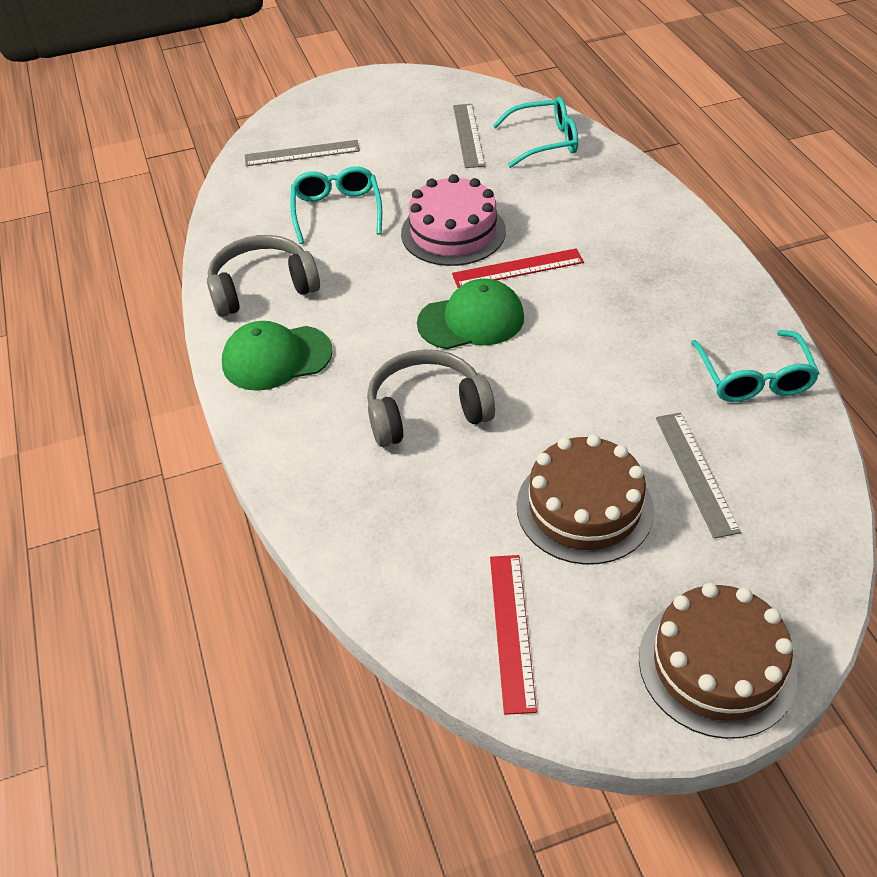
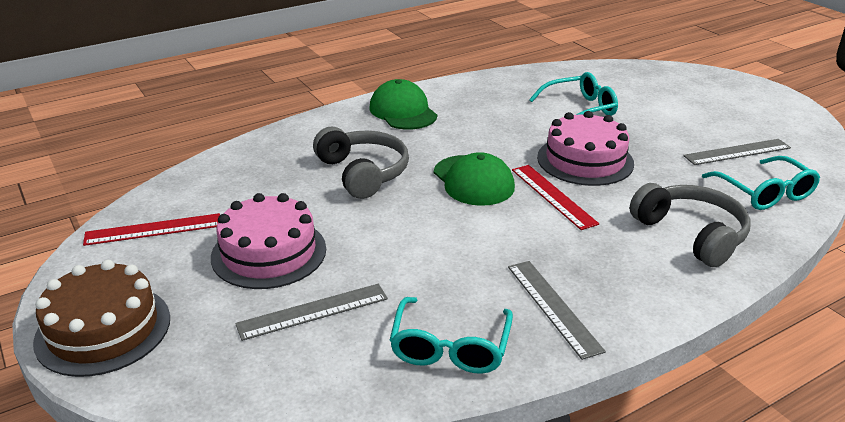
camera: 75 degrees right, 15 degrees down
(262, 287) = (474, 96): grey headphones -> grey headphones (691, 234)
(302, 153) = (644, 86): grey ruler -> grey ruler (553, 307)
(584, 507) = (269, 252): brown cake -> pink cake
(754, 378) = (450, 347): turquoise glasses -> turquoise glasses turned 60 degrees counterclockwise

